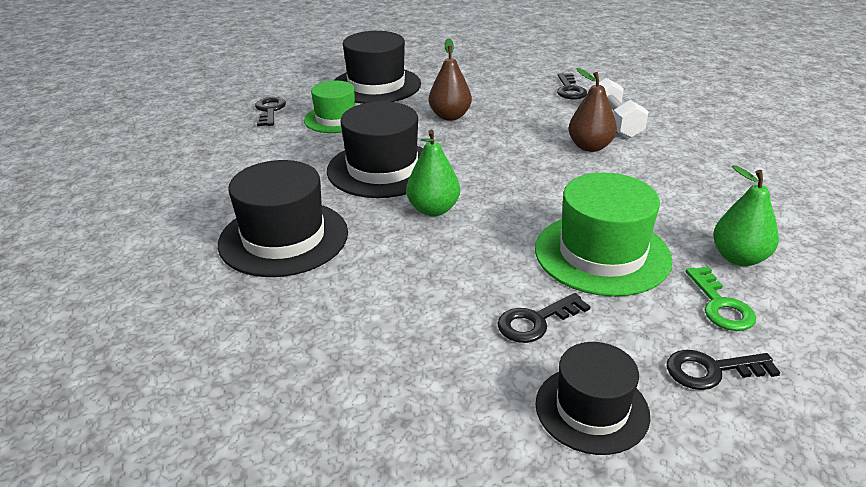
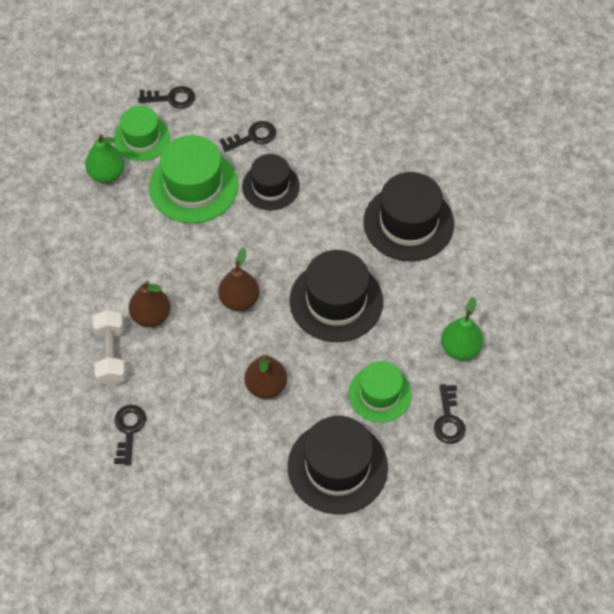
camera: 175 degrees left, 25 degrees up
(433, 209) = (300, 243): green pear -> green pear (460, 348)
(495, 163) = (239, 300): none -> brown pear
(592, 409) = (241, 83): black hat -> black hat (270, 186)
(720, 305) = (141, 138): green key -> green hat

